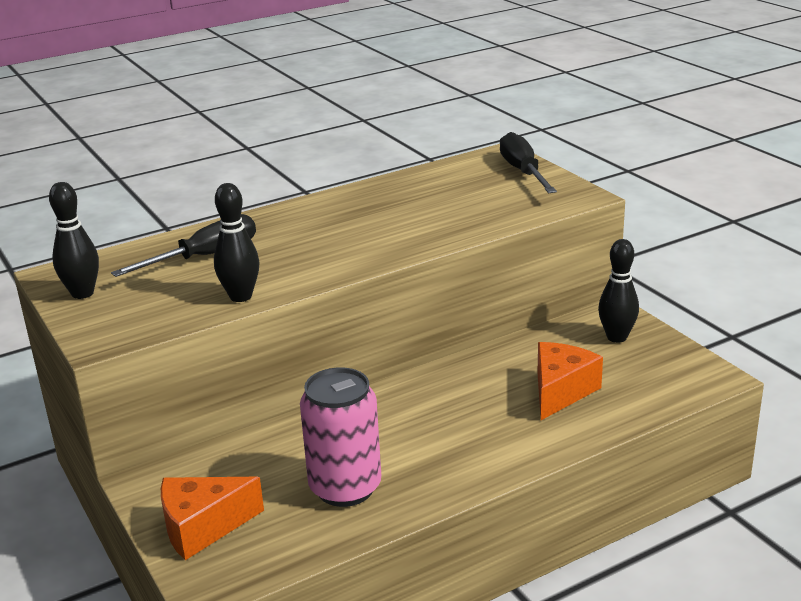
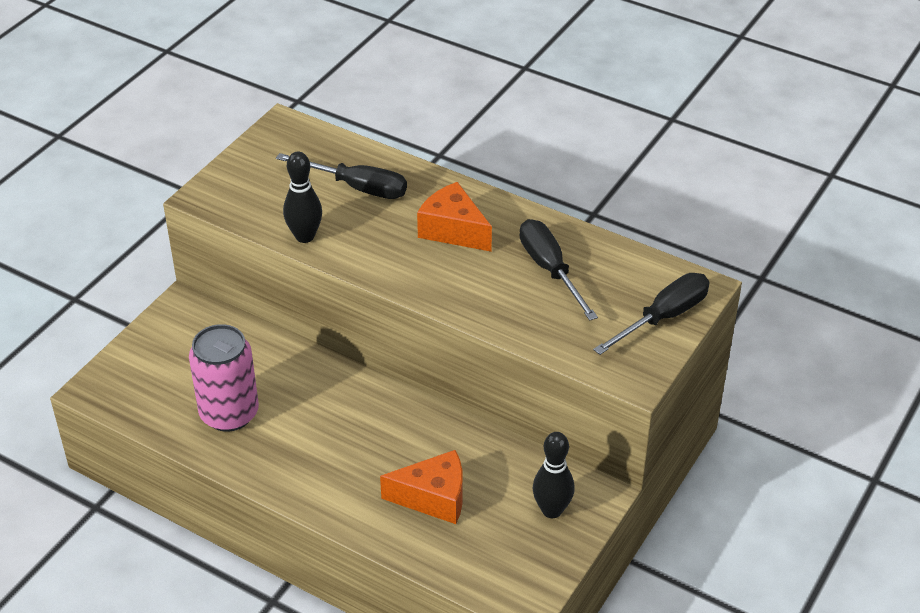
camera: 60 degrees right, 15 degrees up
(82, 293) = (263, 153): black bowling pin -> none
(203, 527) = (149, 358): orange cheese -> orange cheese (453, 230)
(421, 199) = (550, 270): none -> black screwdriver

